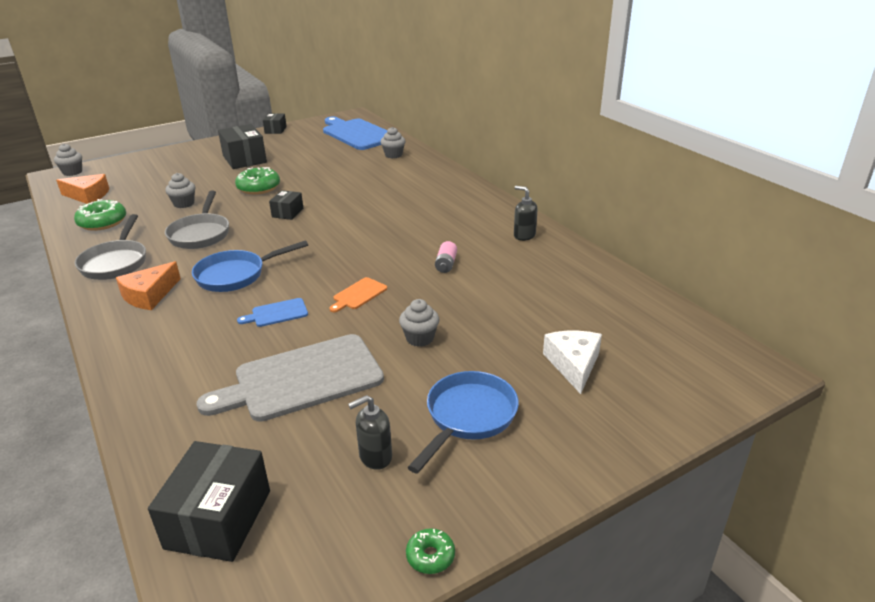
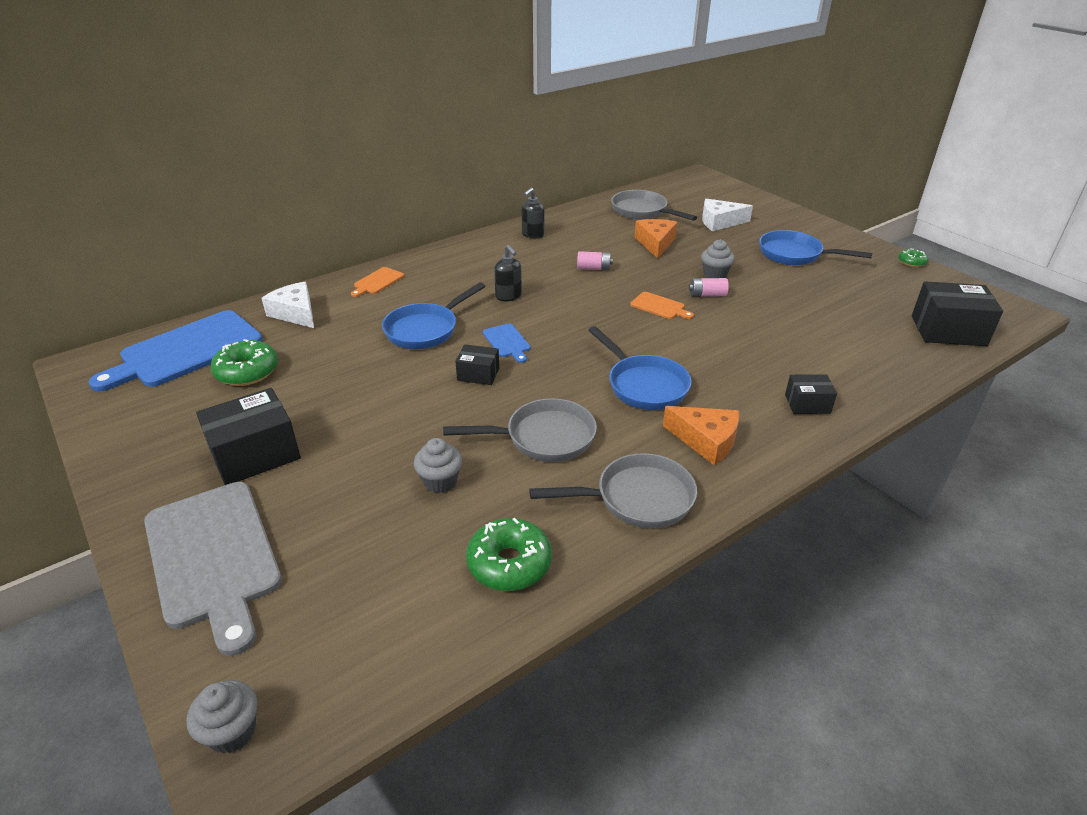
camera: 95 degrees left, 5 degrees up
(88, 196) = (386, 635): orange cheese -> orange cheese (655, 243)
(259, 188) = (389, 414): green donut -> green donut (247, 372)
(275, 130) = (107, 444): black box -> black box (807, 404)
(277, 313) = (707, 346): blue cutting board -> blue cutting board (507, 342)
(302, 379) = (794, 319): grey cutting board -> grey cutting board (213, 557)
(356, 194) = (425, 329): none -> blue pan
(374, 326) = (707, 295): none -> pink battery
(375, 457) = (853, 283): black soap dispenser -> black soap dispenser (508, 296)
(393, 155) = (295, 313): grey cupcake -> white cheese
(434, 175) = (377, 282): none -> orange cutting board
(599, 305) = (642, 211): none -> grey pan

